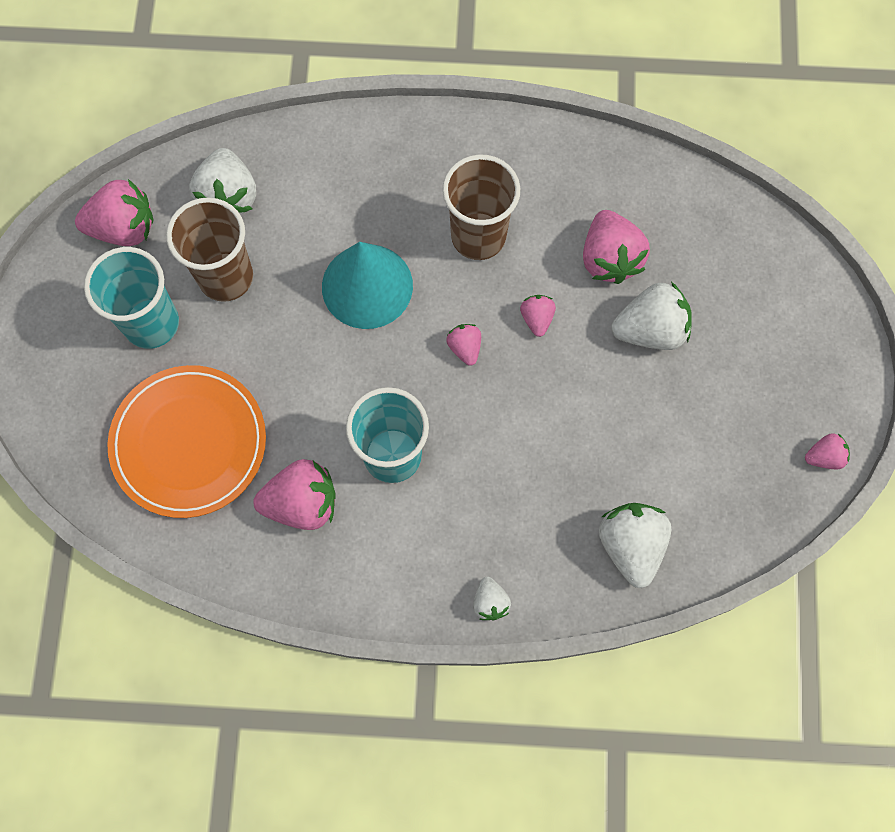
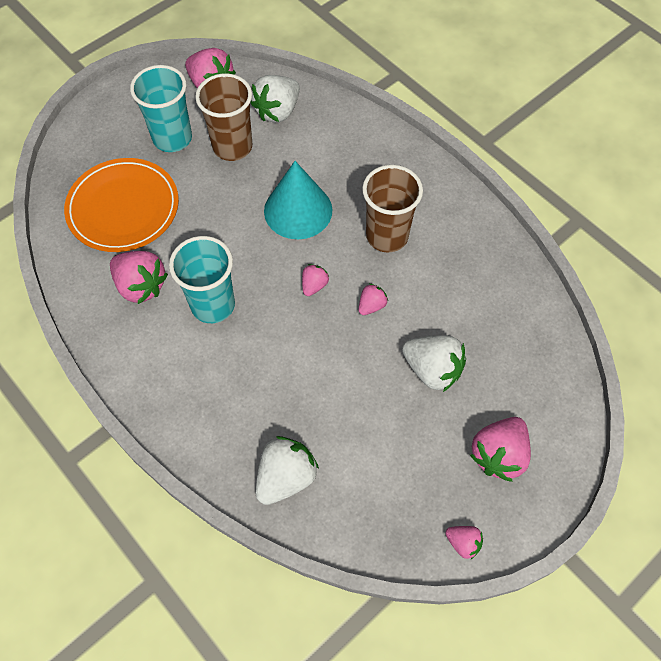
camera: 45 degrees right, 10 degrees down
(490, 602) = (174, 429): white strawberry -> none
(609, 258) = (450, 310): pink strawberry -> pink strawberry (498, 454)

